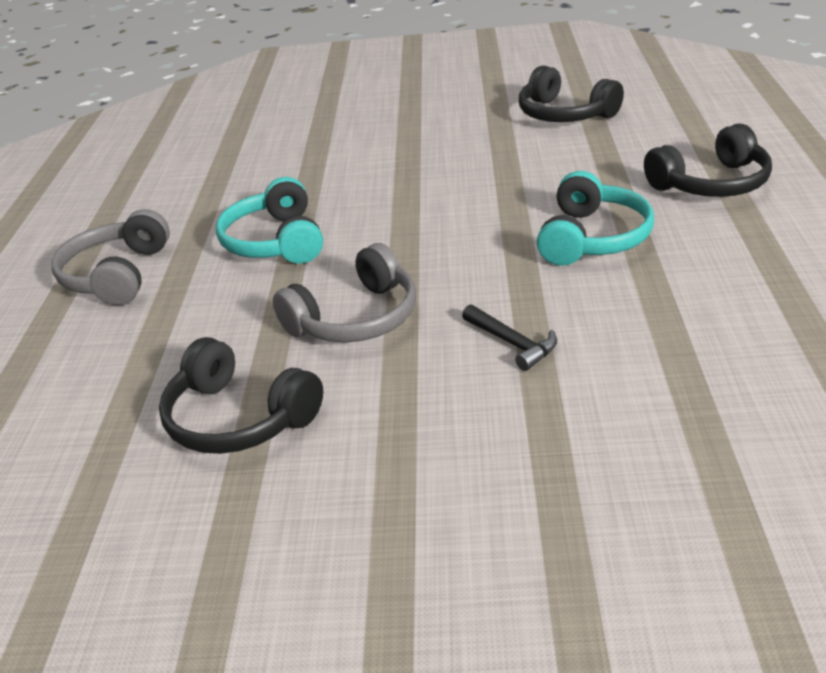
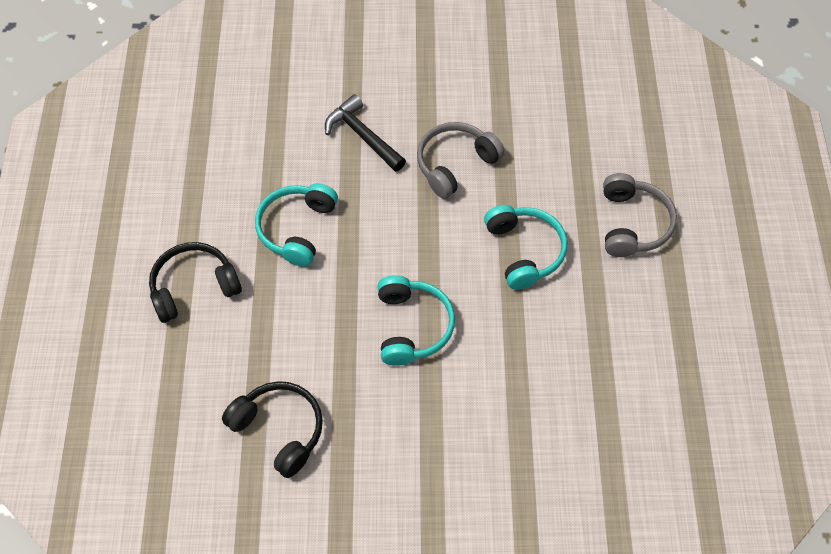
camera: 175 degrees right, 25 degrees up
(238, 418) = (509, 95): black headphones -> none
(427, 179) = (412, 326): none -> turquoise headphones
(512, 343) = (362, 135): black hammer -> black hammer, size x1.55

